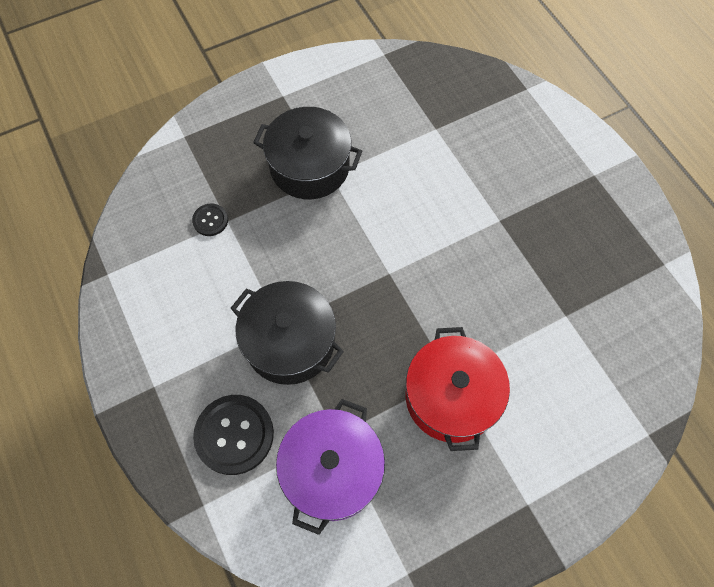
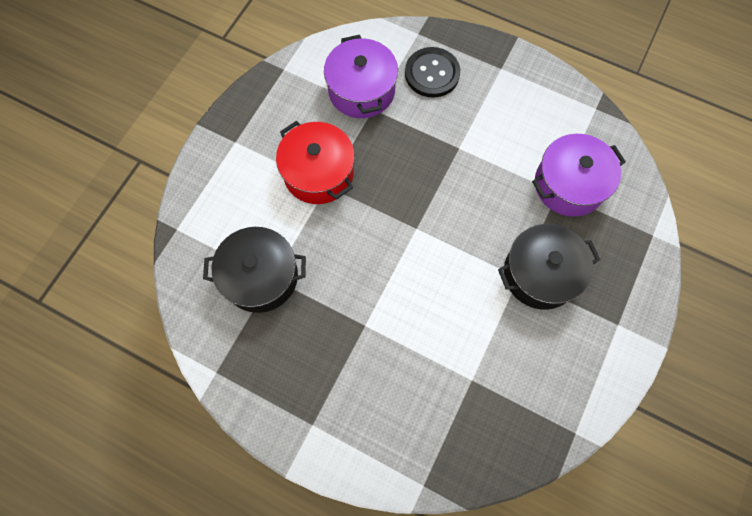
camera: 145 degrees right, 5 degrees up
(210, 220) = (569, 185): black button -> purple pot
(289, 342) = (444, 141): black pot -> black pot (261, 277)

